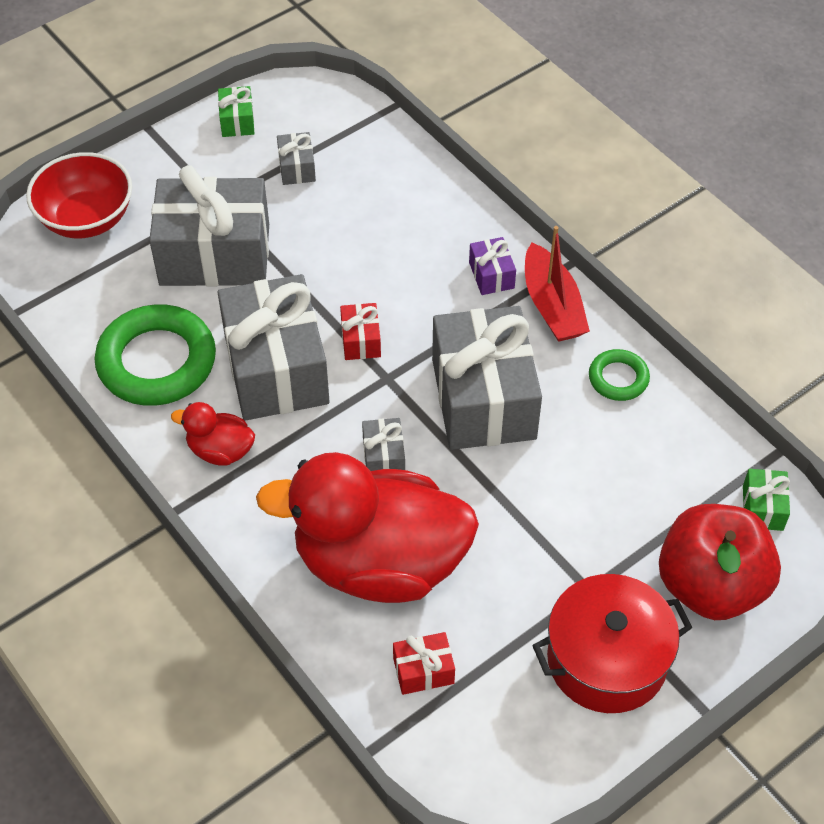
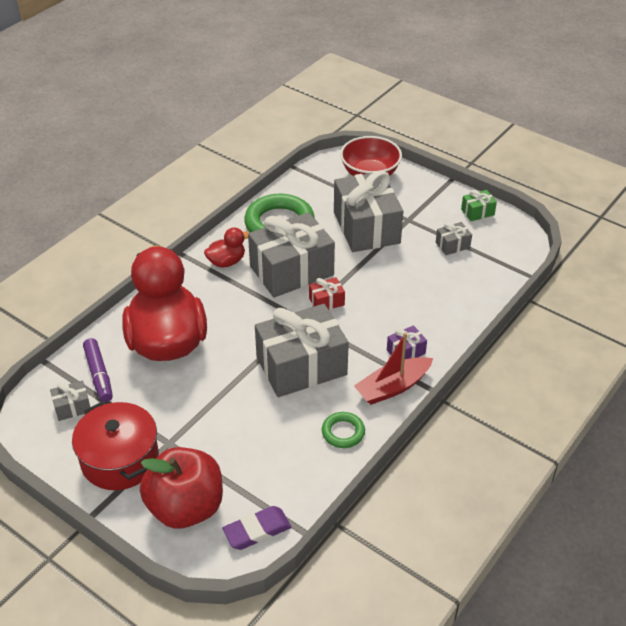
camera: 75 degrees right, 10 degrees down
(220, 450) = (226, 262): red duck -> red duck turned 60 degrees clockwise
(383, 457) = (242, 329): grey gift -> grey gift (72, 407)
(423, 670) = (99, 375): red gift -> purple marker
(762, 508) = (257, 530): green gift -> purple eraser

